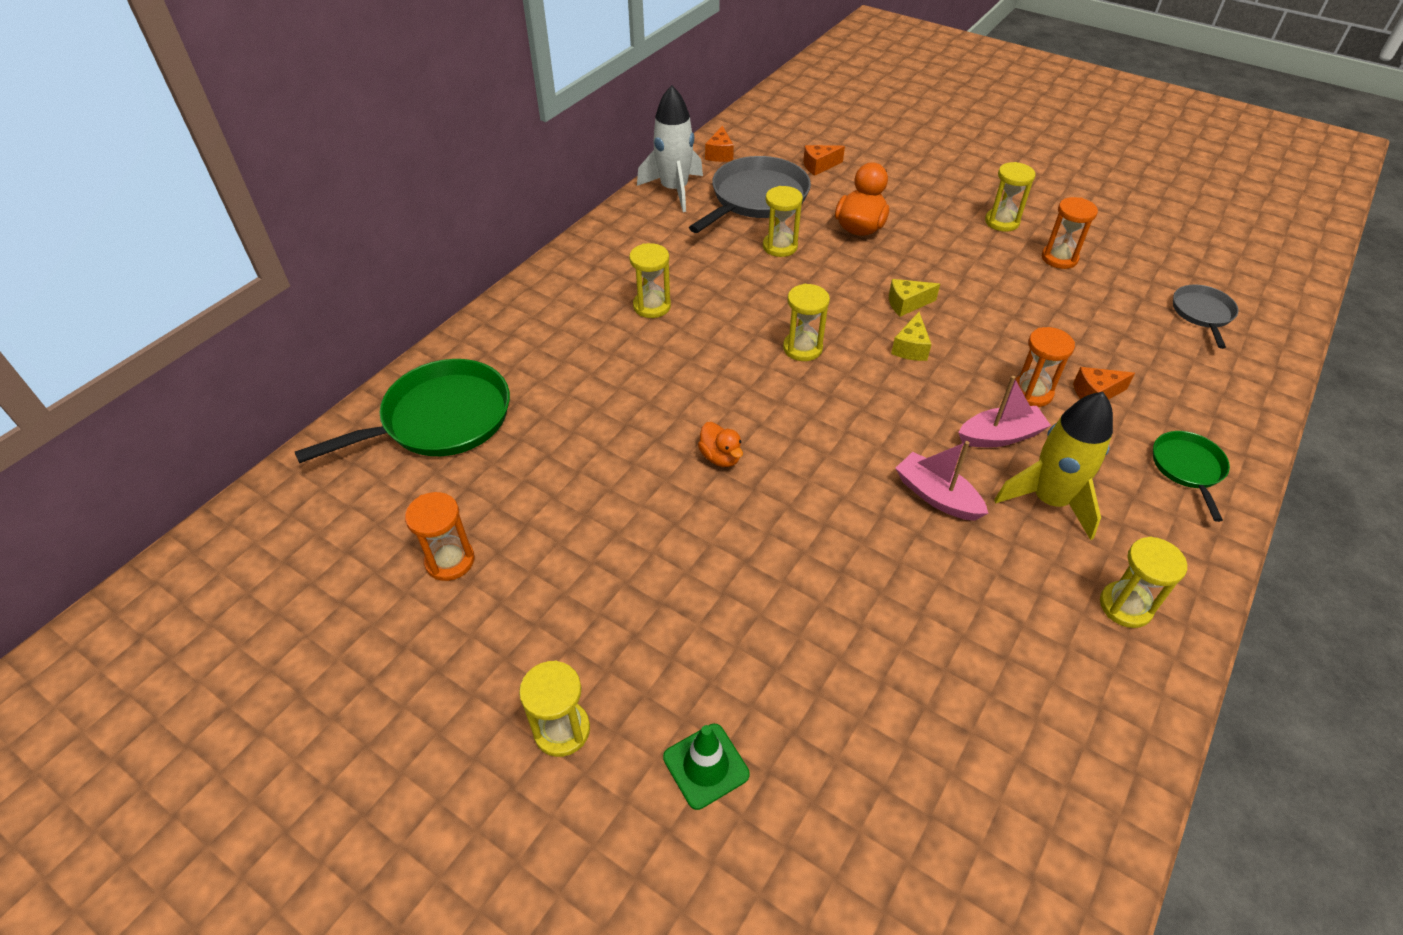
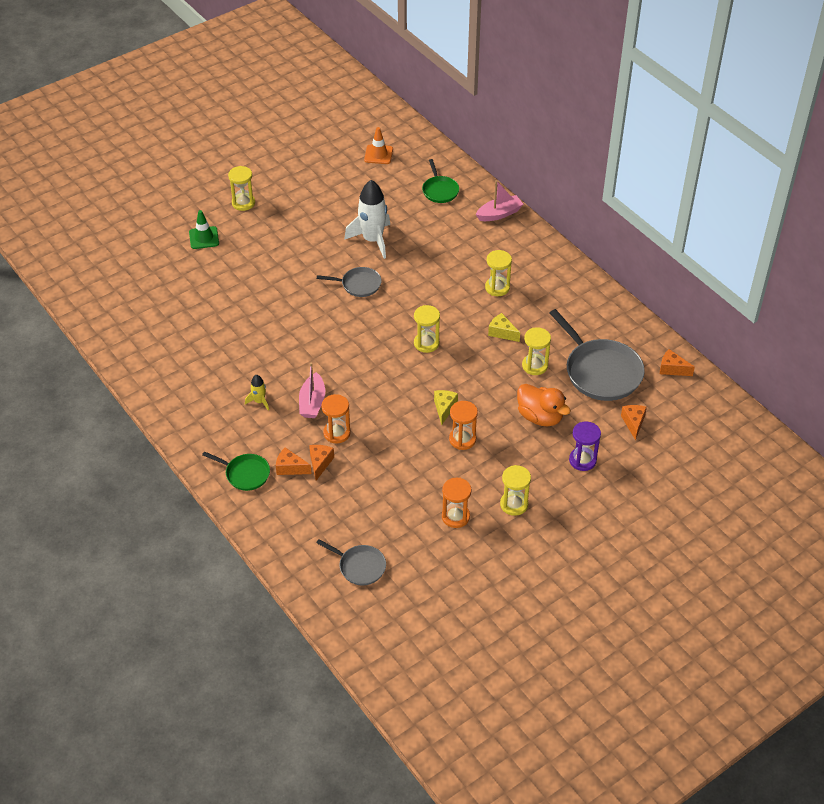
camera: 110 degrees right, 0 degrees up
(346, 534) = (378, 154): none -> orange traffic cone
(441, 419) = (440, 190): green pan -> green pan, size x0.54
(450, 561) = (345, 183): orange hourglass -> orange hourglass (462, 439)
(674, 190) = (628, 330): white rocket -> white rocket (372, 240)
(720, 457) = (359, 284): orange duck -> grey pan
(899, 189) = (582, 460): none -> purple hourglass
(910, 348) = (402, 393): yellow cheese -> yellow cheese (502, 333)
(936, 496) = (288, 358): pink boat -> pink boat (499, 214)
(1049, 500) = (259, 401): yellow rocket -> yellow rocket, size x0.47
(1125, 606) = (186, 398): yellow hourglass -> none
(1131, 422) = (290, 468): none -> orange cheese

